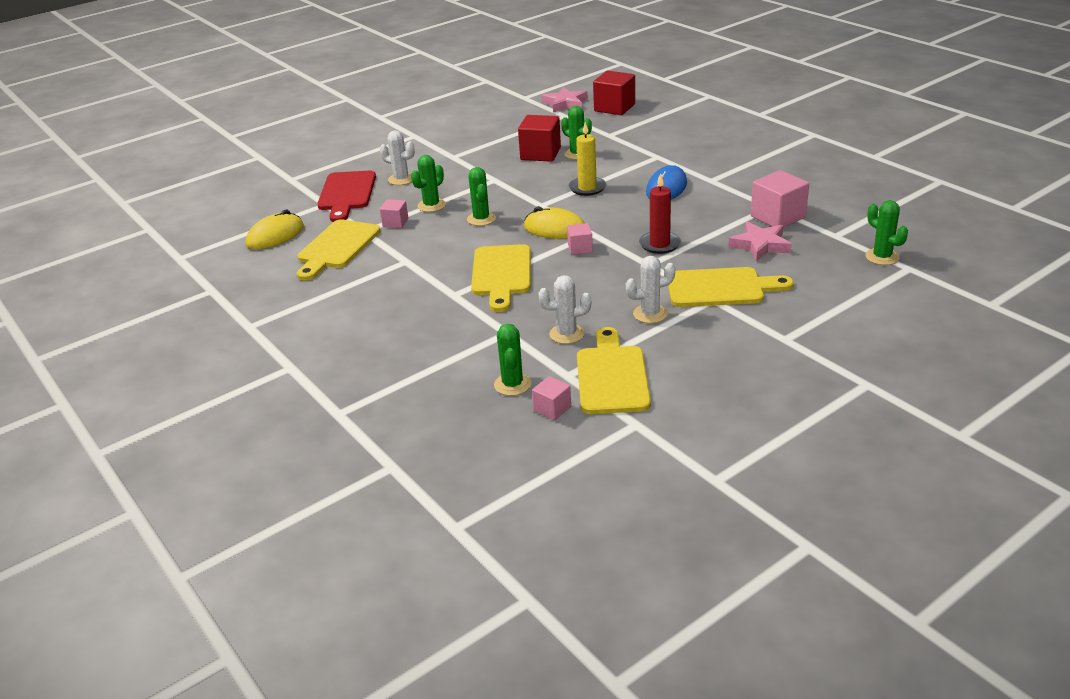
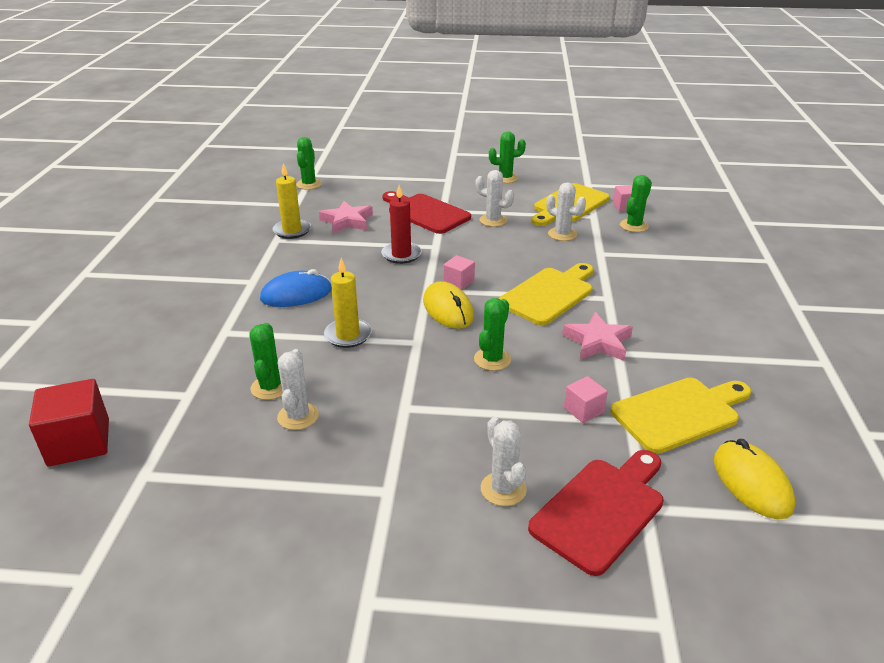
camera: 140 degrees left, 0 degrees up
(275, 236) = (752, 483): yellow mouse -> yellow mouse turned 75 degrees clockwise
(431, 205) = (518, 412): green cactus -> green cactus (505, 178)
(540, 154) = (298, 416): red cube -> white cactus
(565, 104) = (90, 504): pink star -> pink star (598, 342)
(721, 288) = (425, 213): yellow cutting board -> red cutting board
(778, 217) = (292, 231): pink cube -> yellow candle

